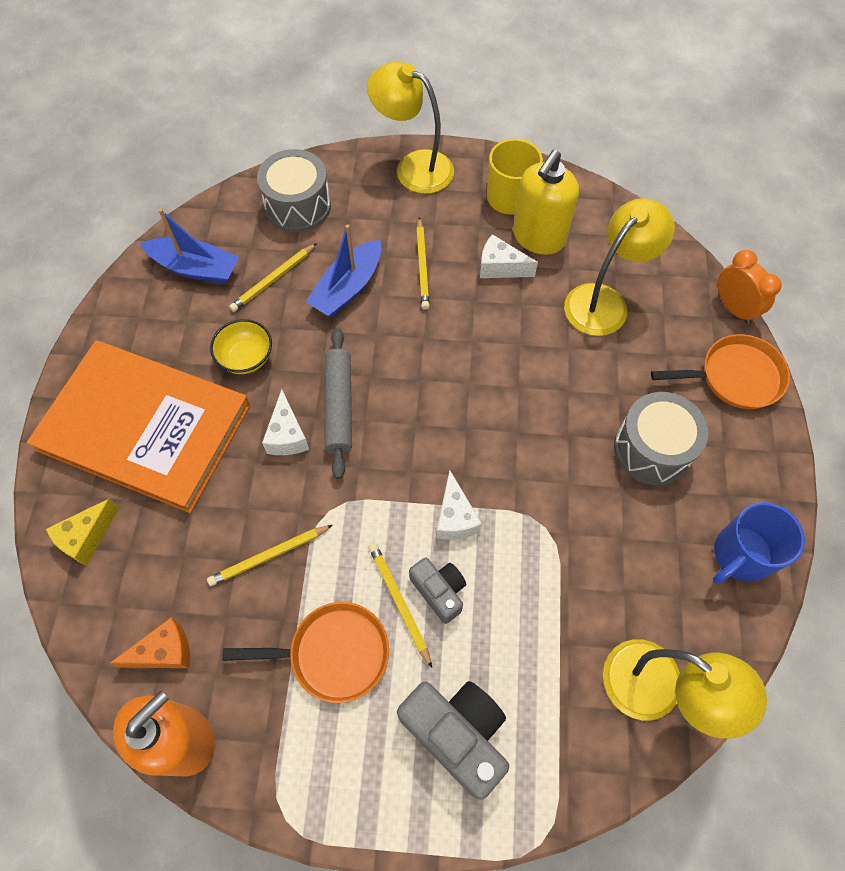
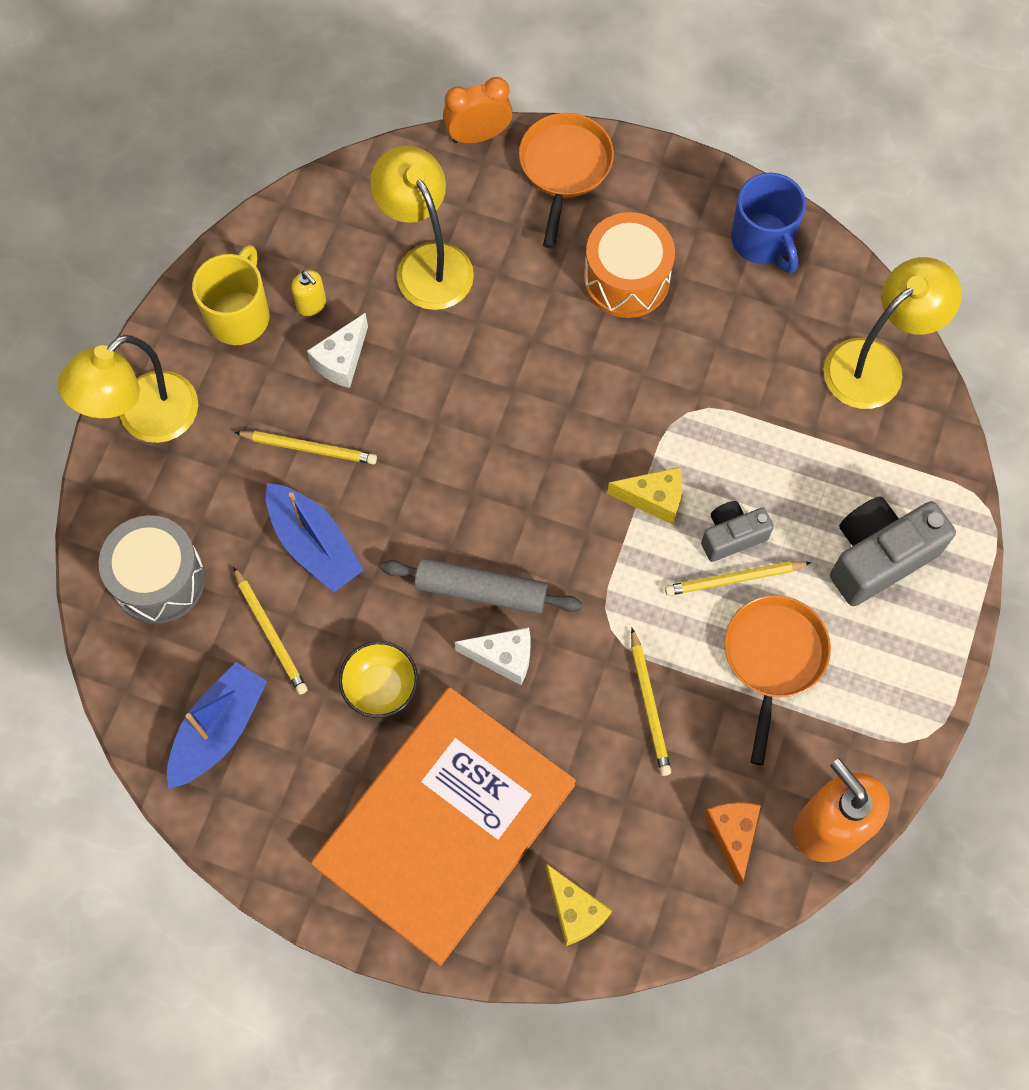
camera: 75 degrees left, 5 degrees up
(455, 517) = (653, 499): white cheese -> yellow cheese
(538, 237) = (311, 304): yellow soap dispenser -> yellow soap dispenser, size x0.45
(652, 449) = (626, 279): grey drum -> orange drum

